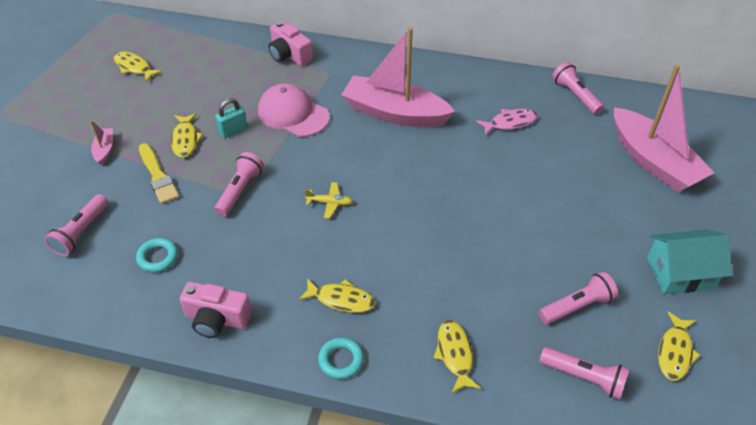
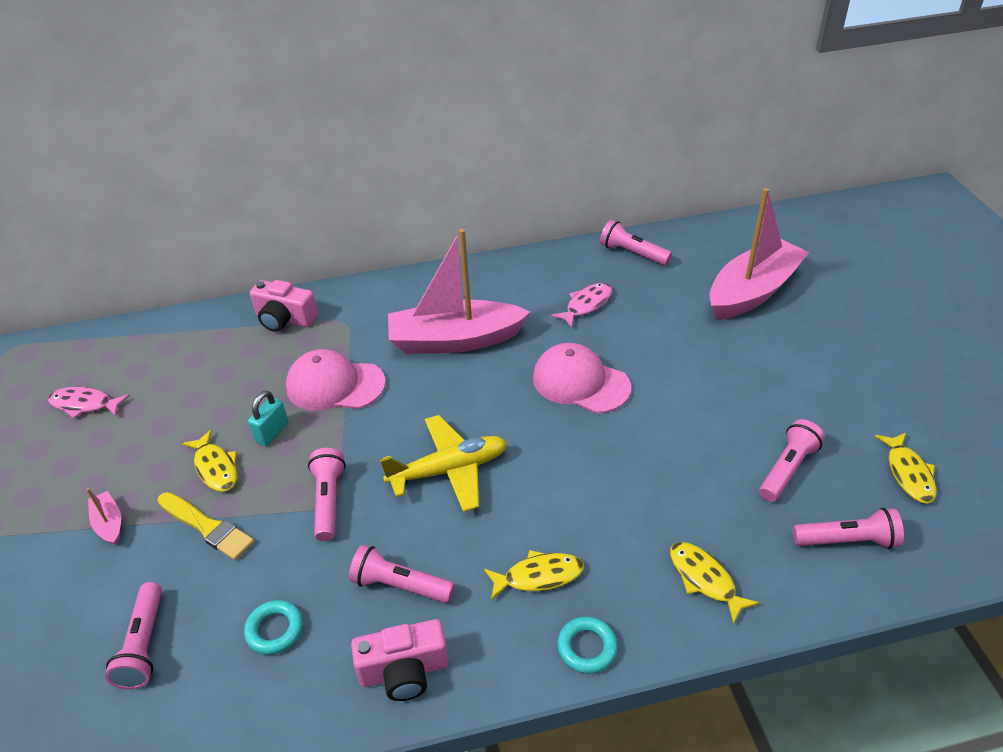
camera: 25 degrees left, 5 degrees down
(134, 67) = (85, 404): yellow fish -> pink fish
(249, 264) = (400, 585): none -> pink flashlight
(330, 203) = (449, 470): yellow plane -> yellow plane, size x2.06
(464, 178) = (580, 382): none -> pink cap
(653, 161) = (752, 291): pink boat -> pink boat turned 75 degrees counterclockwise
(680, 273) = (856, 392): turquoise house -> none

